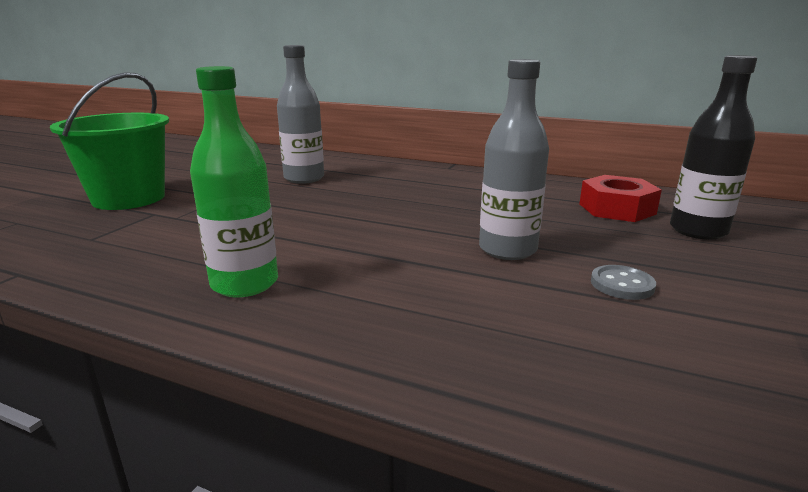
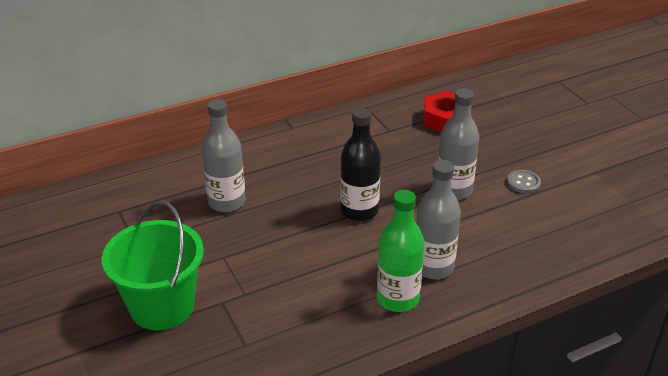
camera: 50 degrees left, 15 degrees up
(337, 285) = (433, 267): none -> grey bottle
(698, 231) = (499, 118): black bottle -> black bottle (359, 211)

